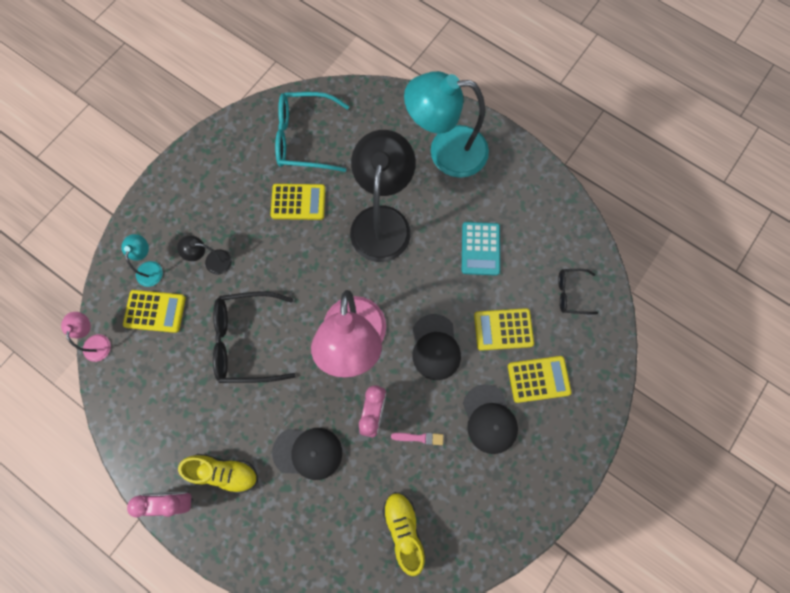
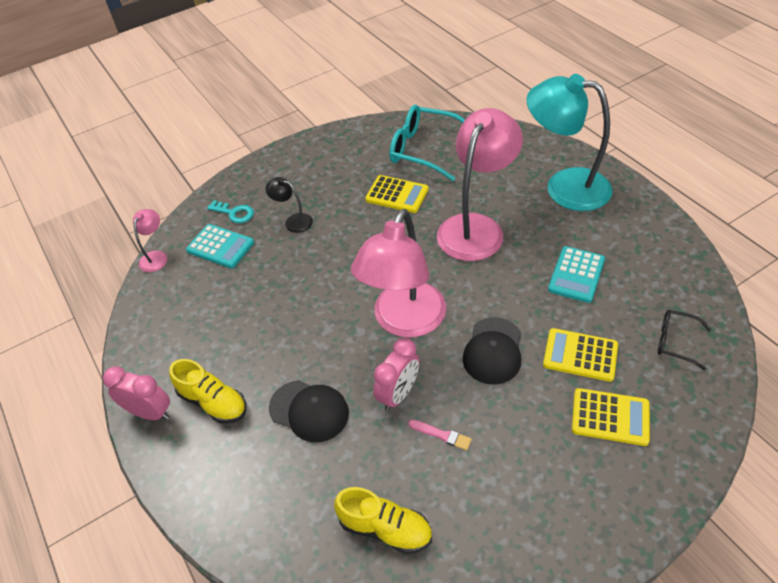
camera: 25 degrees right, 25 degrees down
(150, 268) = (234, 213): turquoise lamp -> turquoise key
(155, 311) = (220, 246): yellow calculator -> turquoise calculator
(247, 340) = (295, 292): black glasses -> none
(382, 221) = (476, 227): black lamp -> pink lamp
(404, 529) = (385, 528): yellow shoe -> yellow shoe turned 105 degrees clockwise
(489, 419) = (534, 441): black cap -> none

